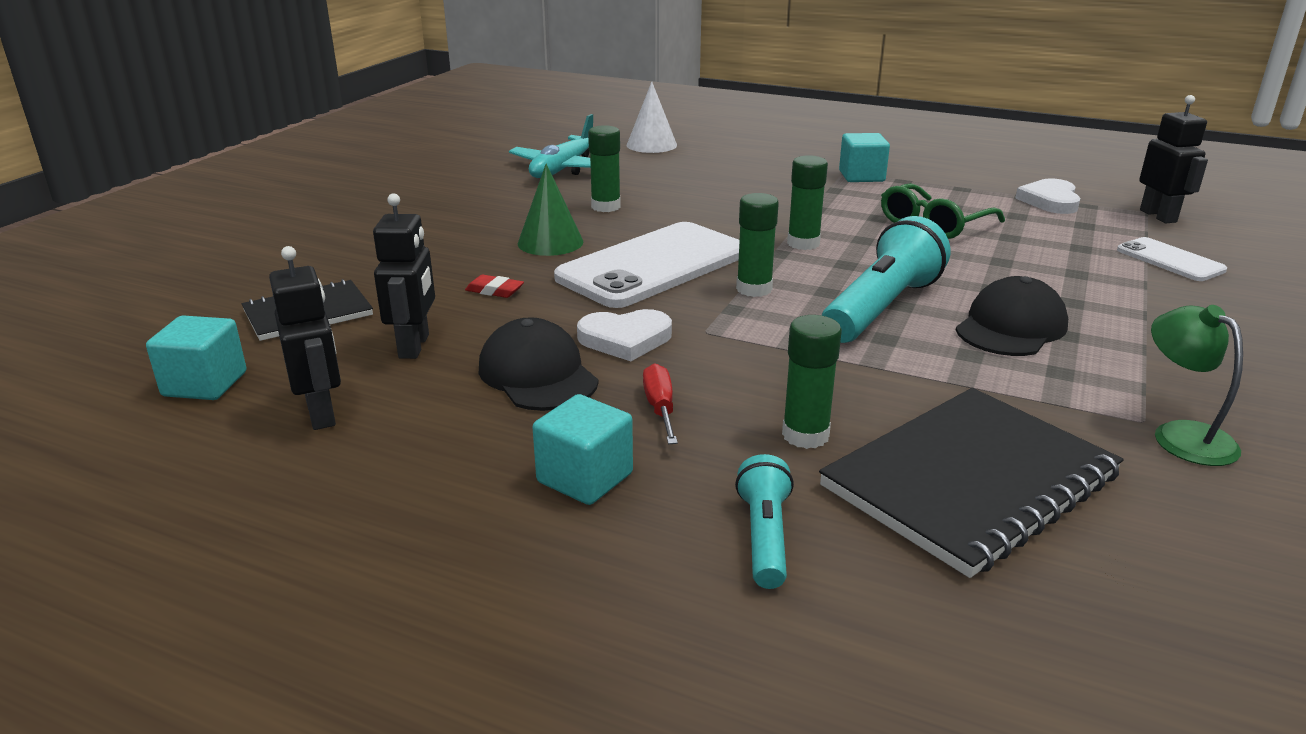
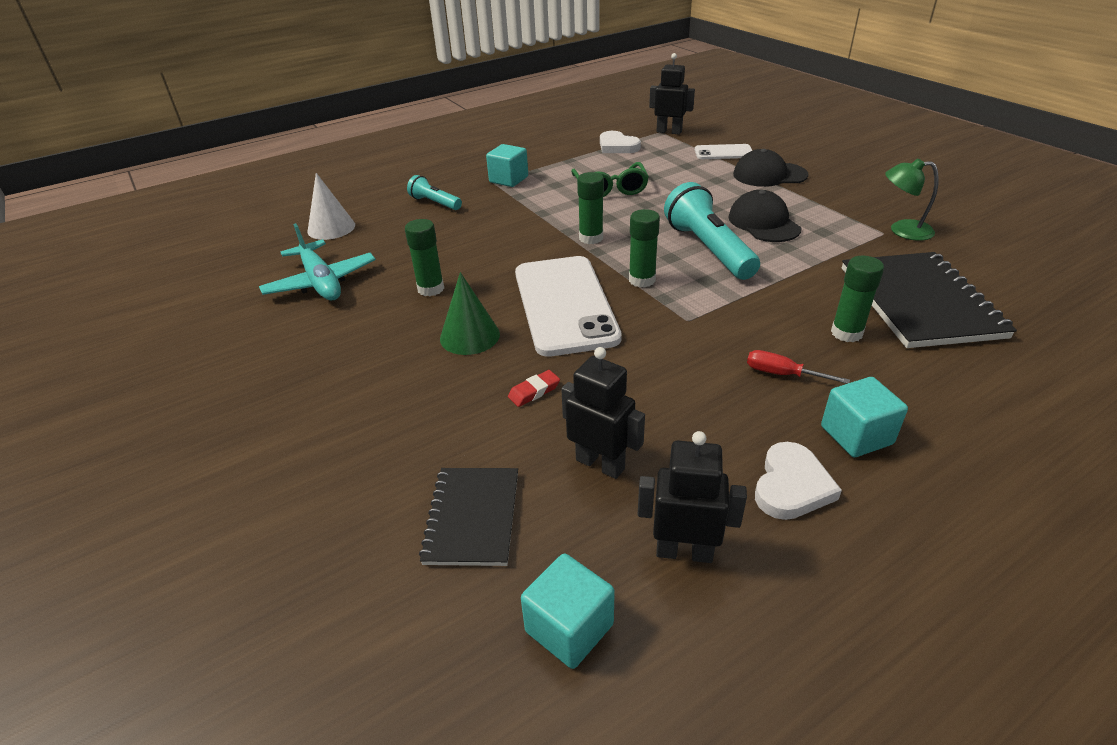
camera: 55 degrees left, 10 degrees up
(537, 374) = (698, 412): black cap -> black cap (769, 175)
(625, 339) = (673, 356): white heart -> white heart (791, 486)
(765, 537) = (950, 387): turquoise flashlight -> turquoise flashlight (435, 203)

